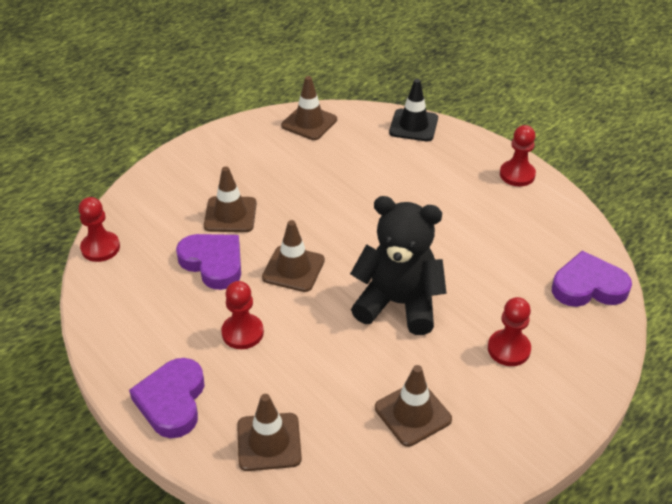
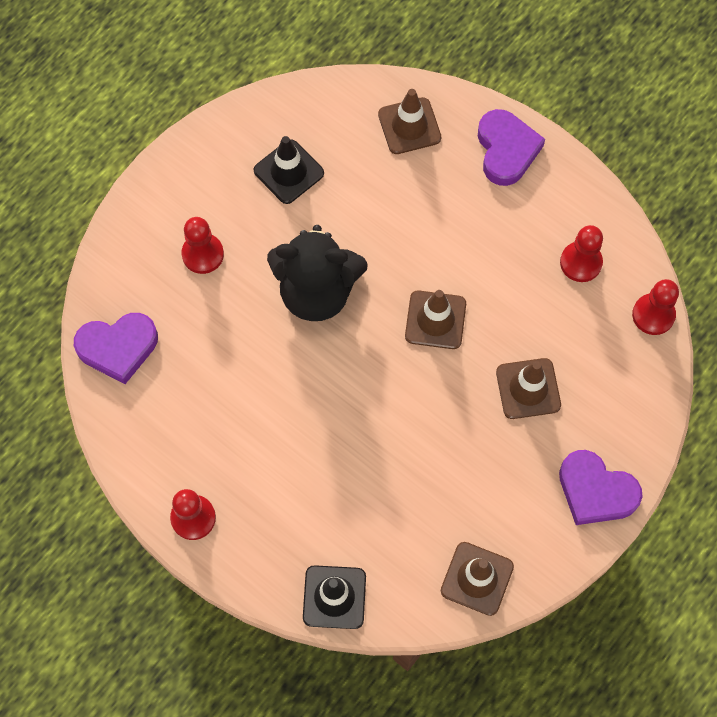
camera: 170 degrees right, 25 degrees up
(213, 263) = (523, 314): purple heart -> purple heart (595, 491)
(242, 333) = (465, 231): red pawn -> red pawn (580, 262)
(413, 413) = (288, 172): brown traffic cone -> black traffic cone

